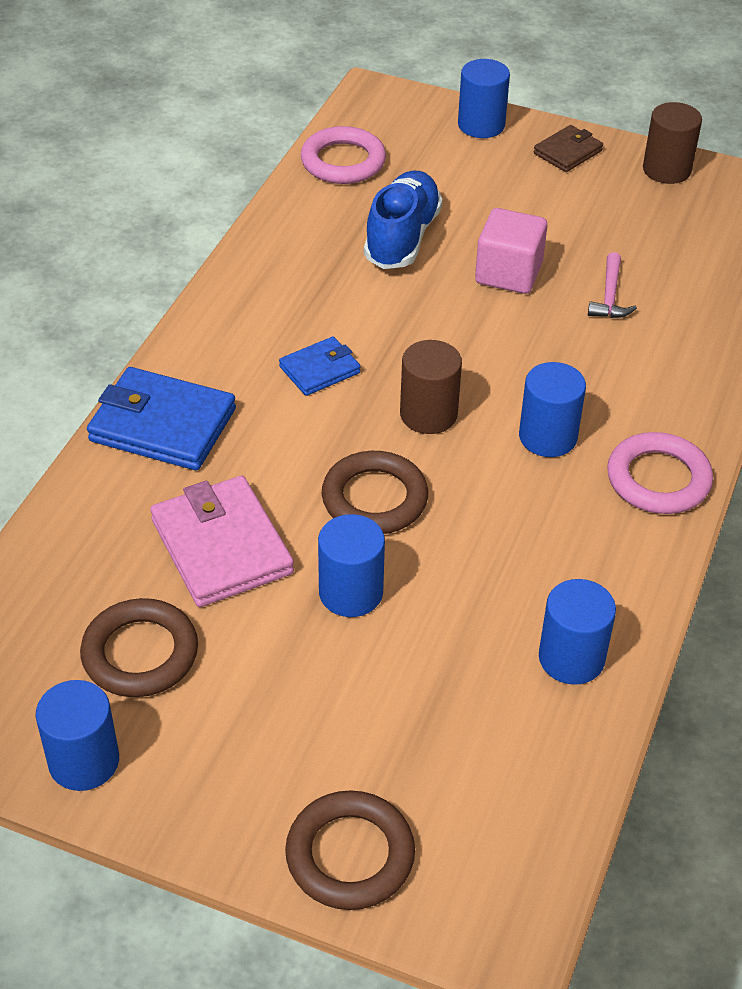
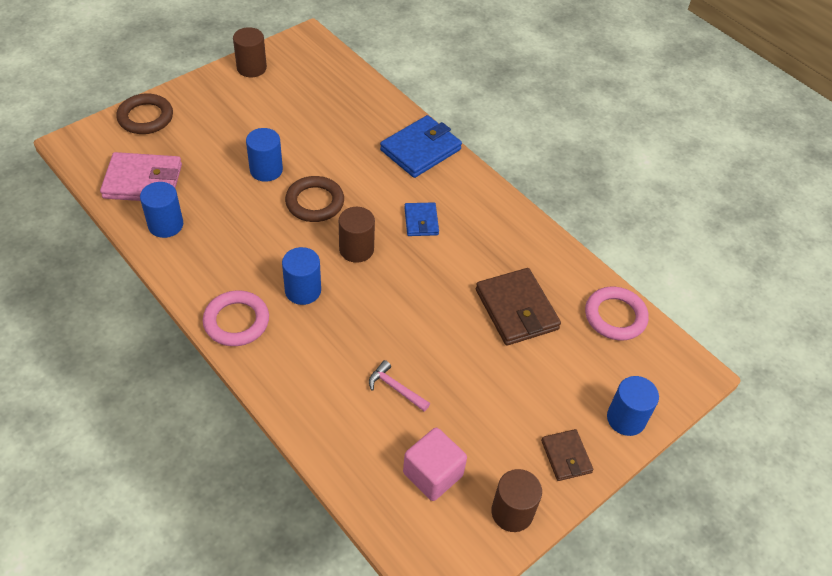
camera: 115 degrees right, 5 degrees up
(84, 761) = (251, 68): blue cylinder -> brown cylinder
(140, 653) = (289, 98): brown ring -> none
(221, 546) = (327, 141): pink wallet -> pink wallet (143, 181)
(402, 238) = (516, 309): blue shoe -> brown wallet
(508, 273) = (450, 346): pink cube -> pink cube (432, 474)

